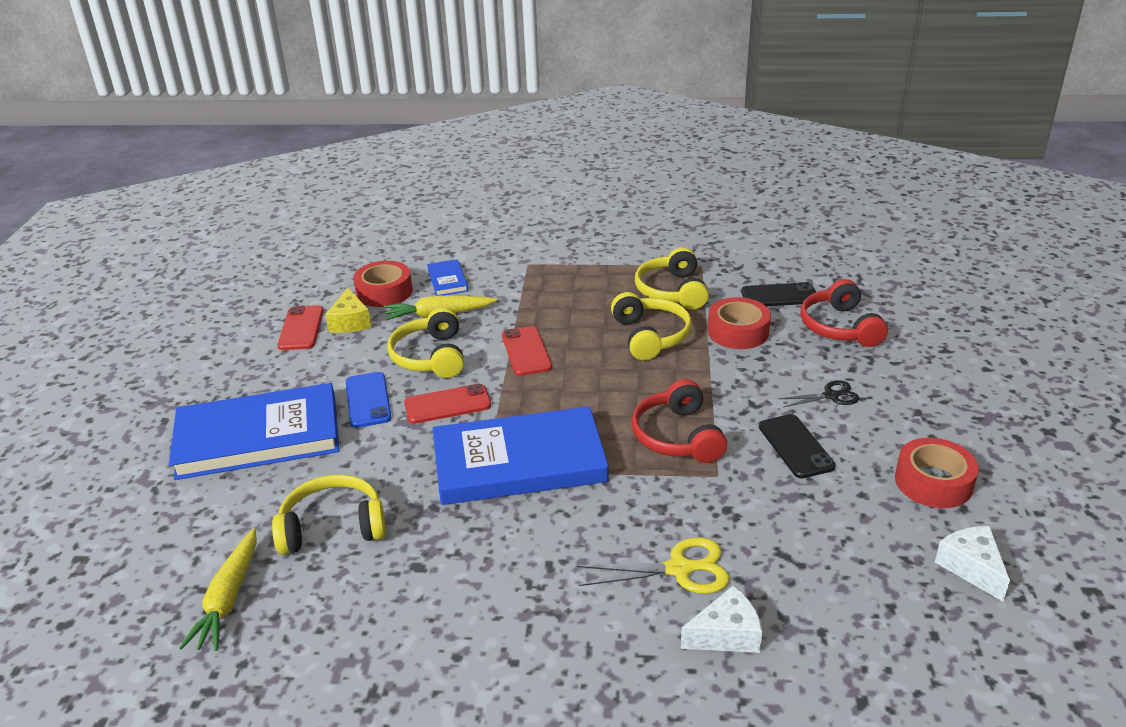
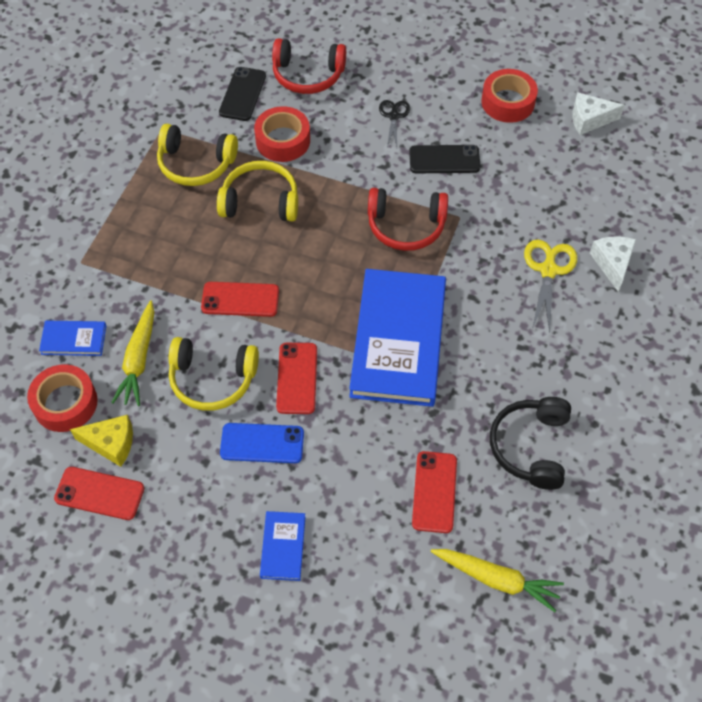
camera: 75 degrees left, 25 degrees up
(258, 437) = (283, 547): blue book -> blue book, size x0.43
(333, 527) = (434, 492): yellow headphones -> red phone
(407, 598) = (531, 447): none -> black headphones

